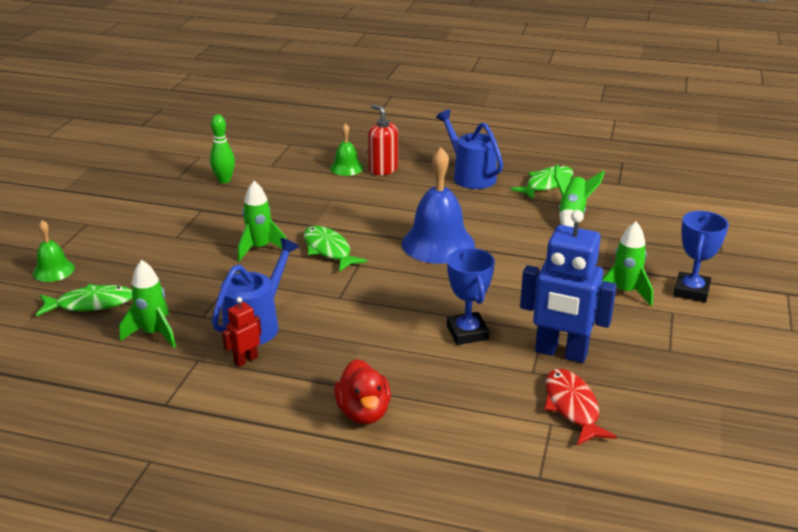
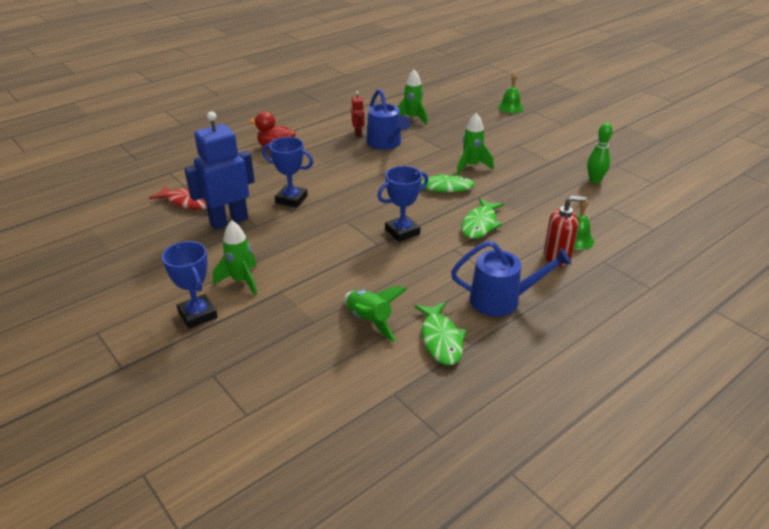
camera: 125 degrees right, 5 degrees up
(90, 304) = (461, 110): green fish -> green fish (480, 224)
(438, 244) = (402, 232): blue bell -> blue trophy

